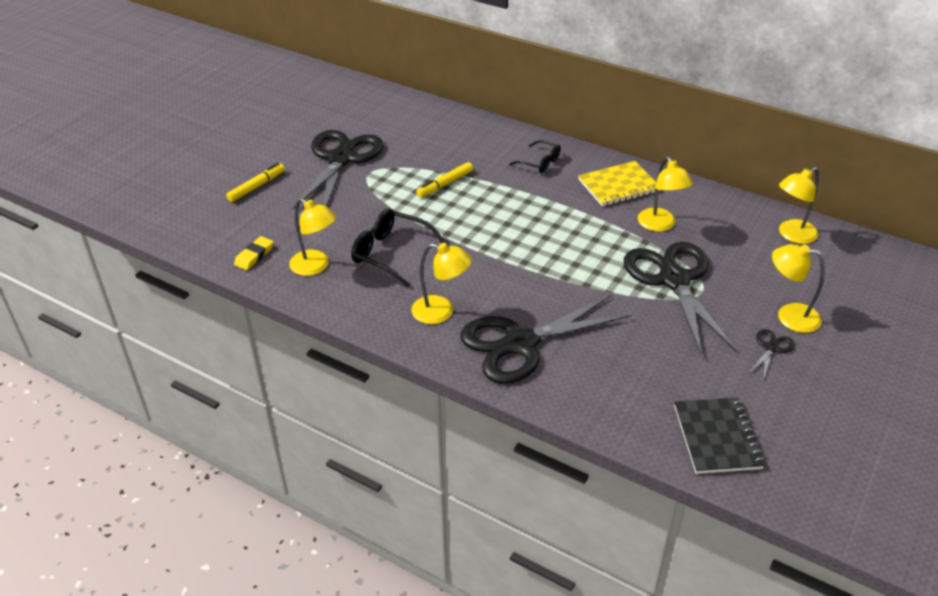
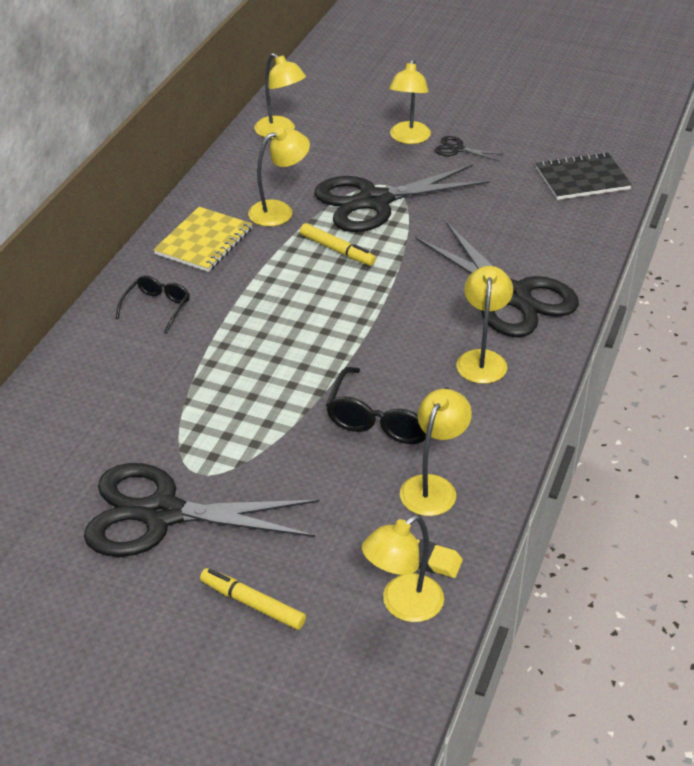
camera: 100 degrees left, 0 degrees up
(225, 241) = (402, 605): none -> yellow lamp
(445, 184) = (219, 389): yellow marker -> yellow marker (337, 250)
(618, 186) = (204, 242): yellow notebook -> yellow notebook turned 60 degrees clockwise

